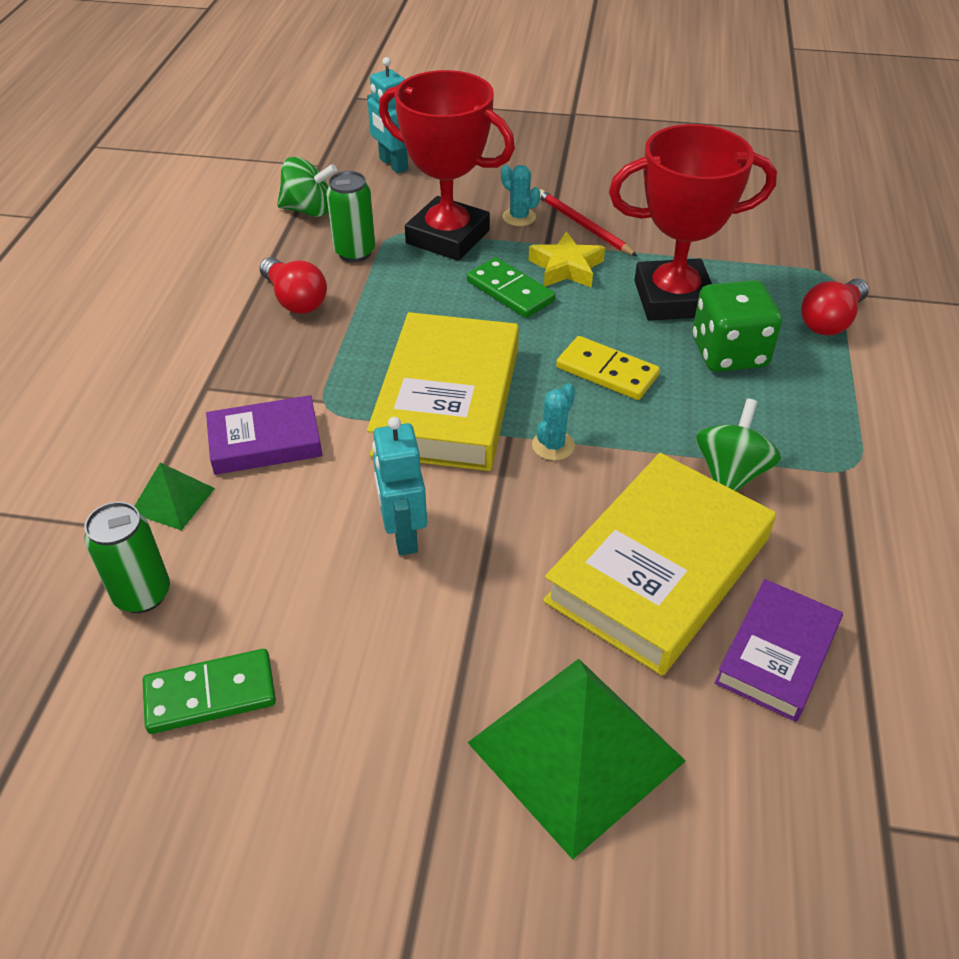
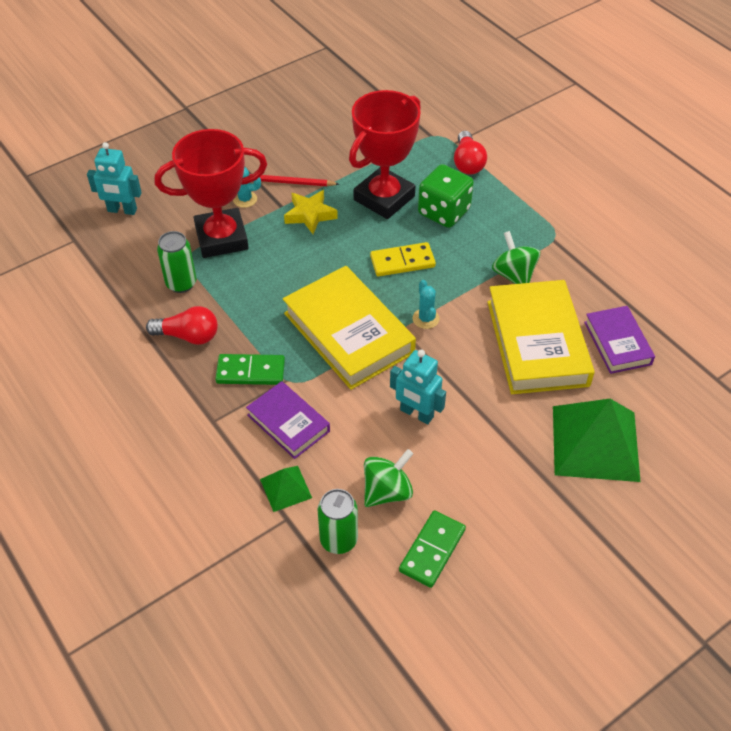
camera: 45 degrees left, 5 degrees up
(265, 441) = (288, 423): purple book -> purple book turned 75 degrees counterclockwise
(308, 210) = (113, 275): green spinning top -> green spinning top (387, 491)
(510, 291) = (299, 249): green domino -> green domino (250, 371)

